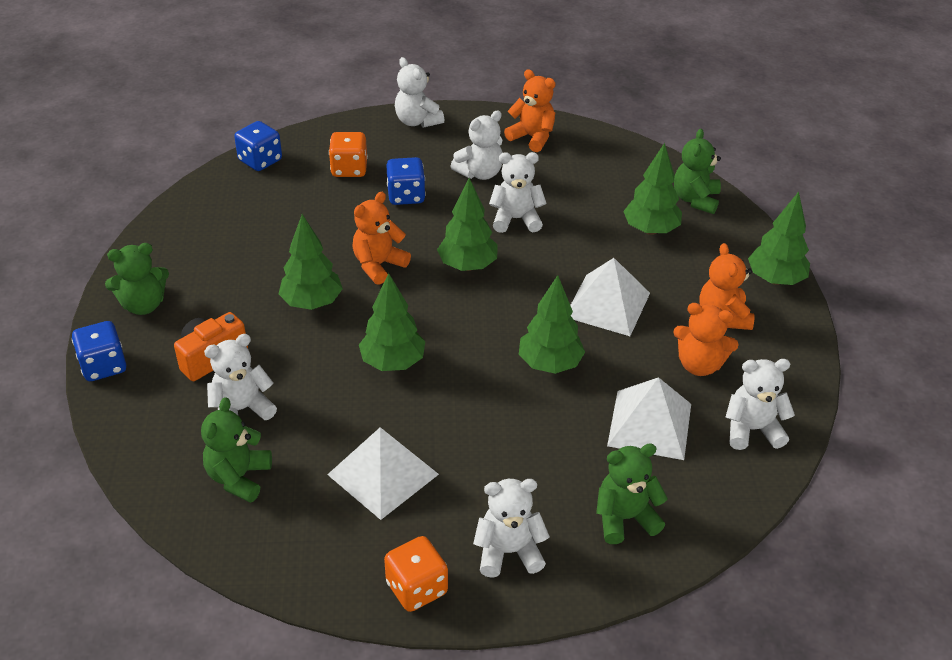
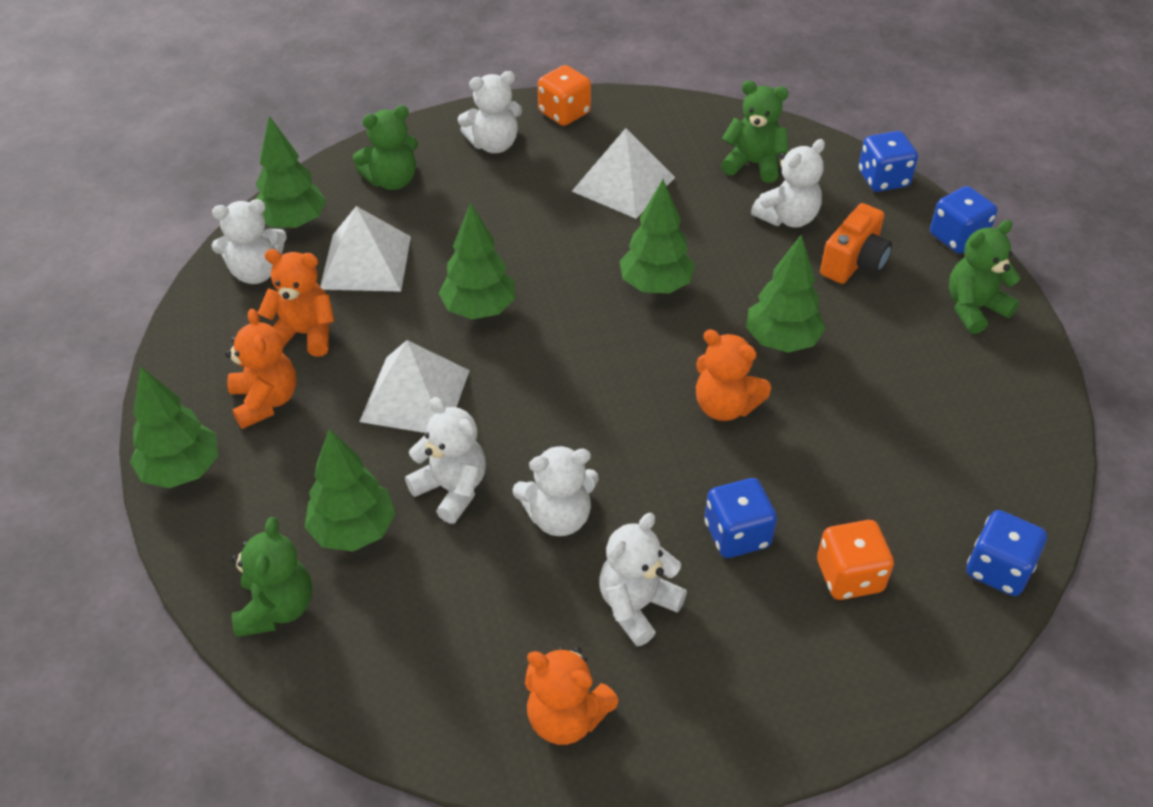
camera: 170 degrees right, 5 degrees up
(121, 438) = (883, 179): none -> blue dice
(239, 477) = (753, 164): green teddy bear -> green teddy bear turned 75 degrees counterclockwise
(378, 265) = (725, 406): orange teddy bear -> orange teddy bear turned 90 degrees clockwise
(417, 121) = (788, 723): white teddy bear -> white teddy bear (452, 489)
(467, 265) = (608, 424): green tree -> green tree (293, 222)

